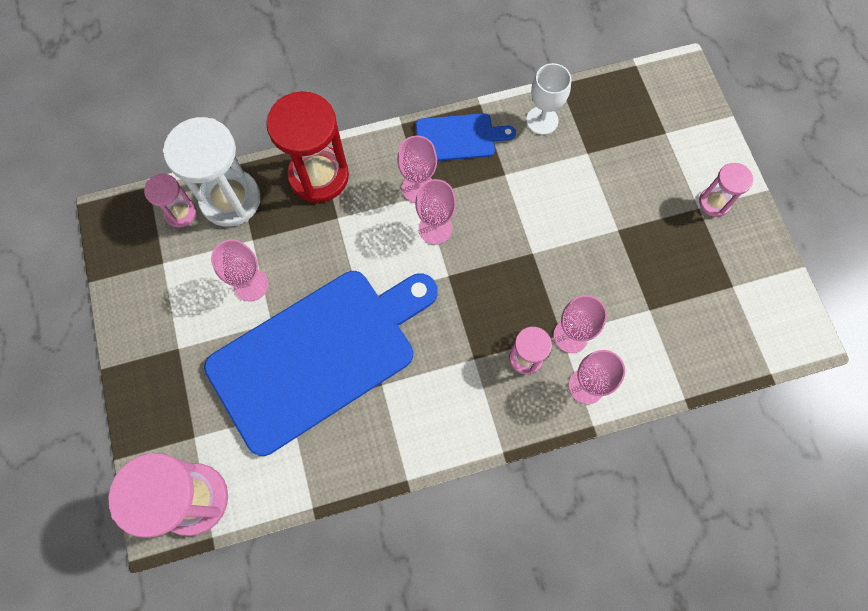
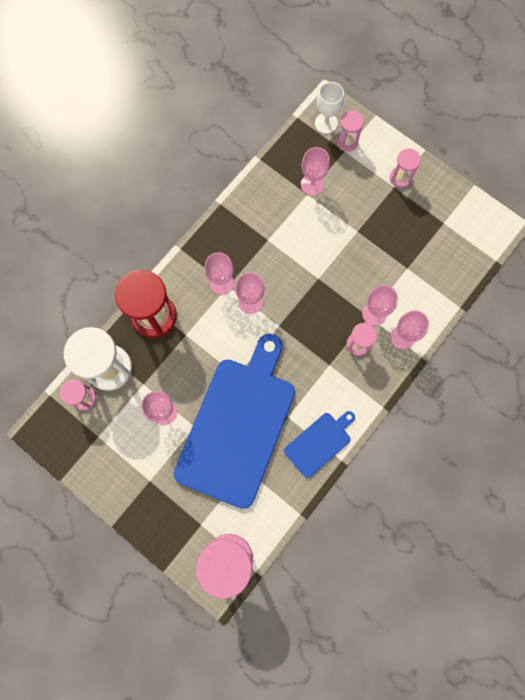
camera: 35 degrees left, 5 degrees up
(459, 137) = (223, 234): blue cutting board -> blue cutting board (319, 442)
(542, 120) = (266, 190): white goblet -> white goblet (326, 123)
(601, 146) = (312, 184): none -> pink goblet
(676, 124) = (347, 141): none -> pink hourglass

